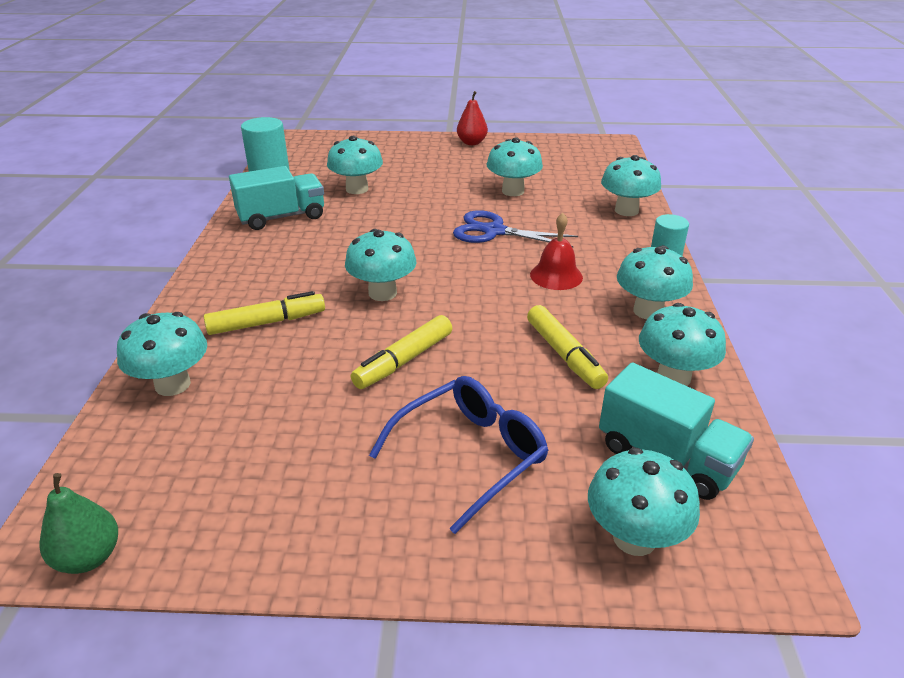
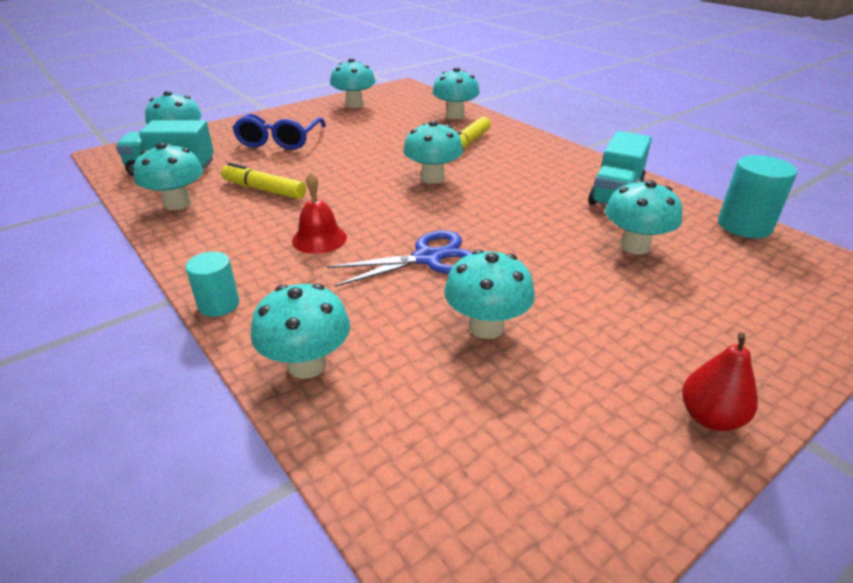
camera: 140 degrees right, 0 degrees up
(89, 557) = (385, 88): green pear -> none
(403, 360) = (361, 156): yellow marker -> none
(648, 311) = (214, 240): turquoise mushroom -> turquoise mushroom (354, 105)

